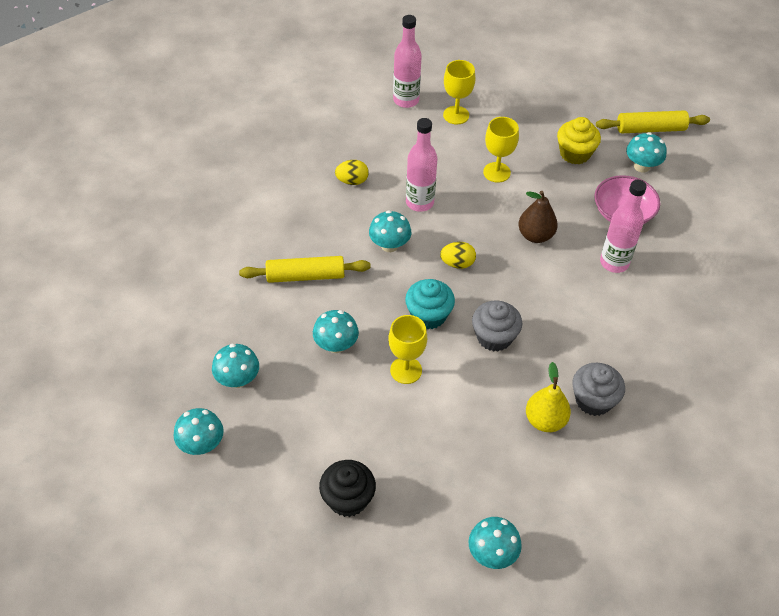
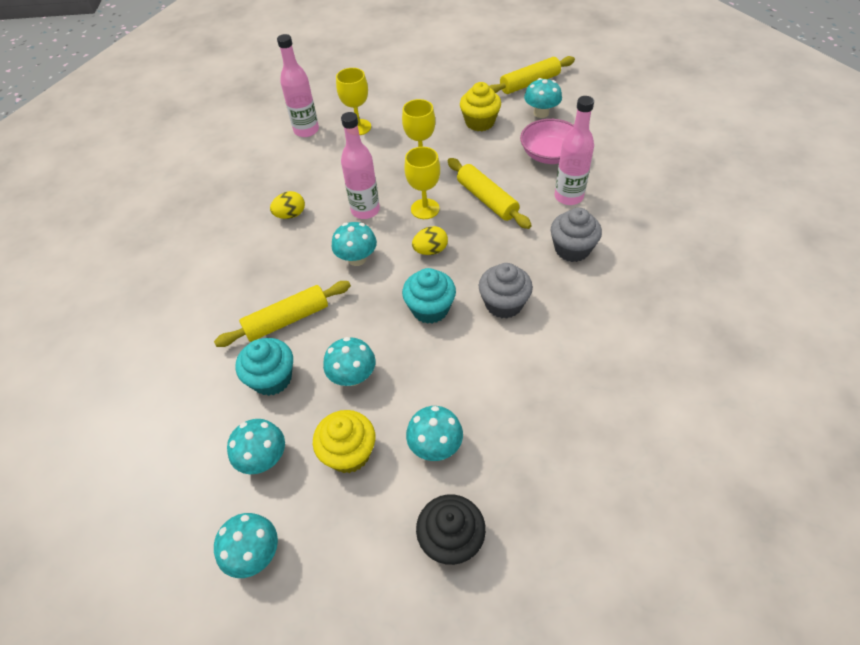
camera: 20 degrees left, 0 degrees up
(271, 320) = (272, 378): none -> turquoise cupcake
(303, 403) = (349, 453): none -> yellow cupcake
(406, 370) = (437, 372): yellow goblet -> yellow goblet (425, 209)
(492, 554) = (634, 528): turquoise mushroom -> turquoise mushroom (435, 446)
(535, 235) = (487, 200): brown pear -> yellow rolling pin
(545, 420) = (598, 363): yellow pear -> none
(593, 400) = (629, 324): grey cupcake -> grey cupcake (572, 249)

